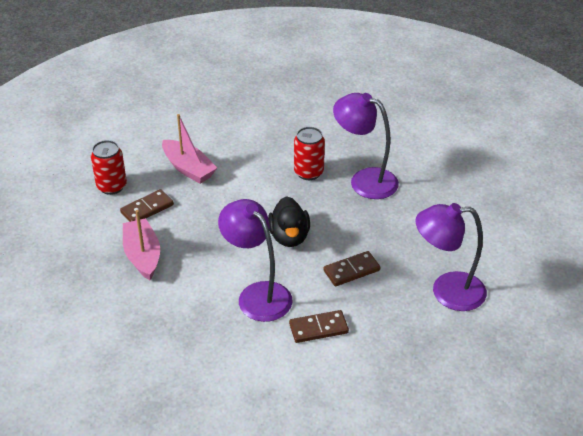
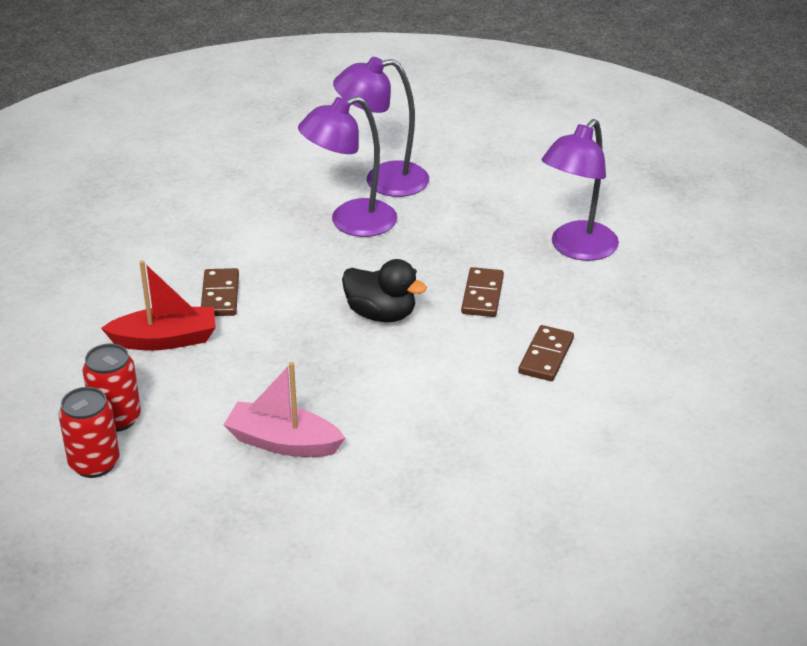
camera: 55 degrees left, 5 degrees down
(147, 208) = (199, 404): brown domino -> brown domino (220, 295)
(188, 168) = (165, 340): pink boat -> red boat
(257, 294) = (449, 377): purple lamp -> purple lamp (383, 181)
(308, 172) = (289, 254): red can -> red can (94, 463)

